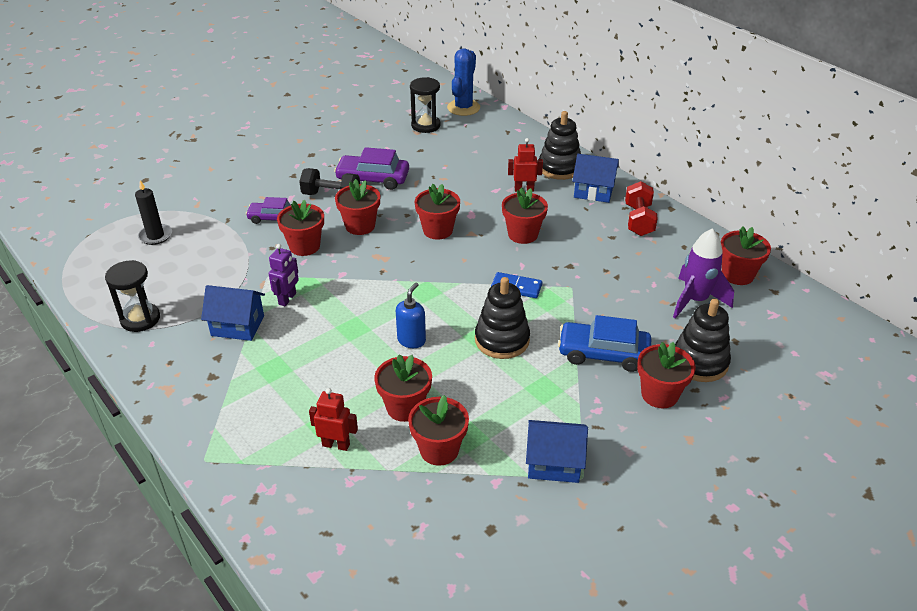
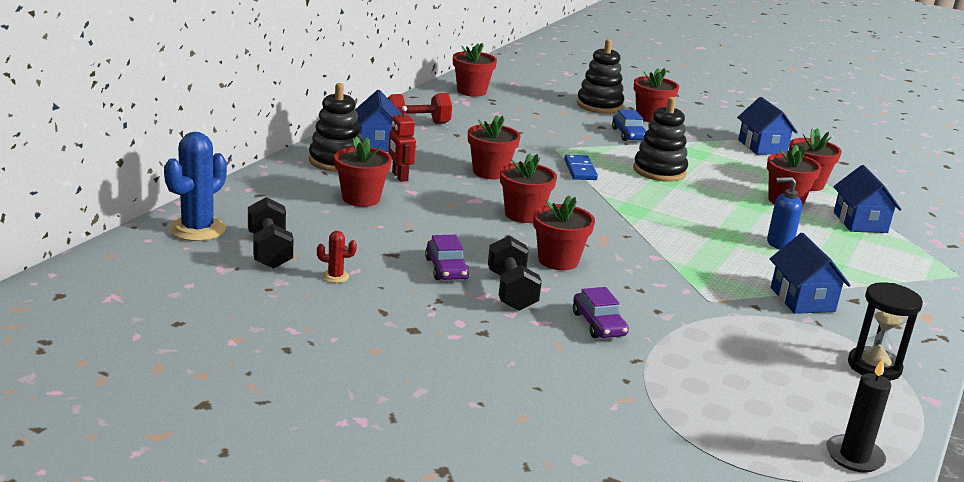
camera: 115 degrees left, 15 degrees down
(155, 236) = (731, 411): black candle -> black candle (854, 456)
(287, 299) = (729, 280): purple robot -> none
(304, 246) = (632, 288): red flower pot -> red flower pot (361, 198)
(336, 445) = (860, 222): red robot -> blue house
(373, 179) = (446, 269): purple car -> purple car, size x0.64
(383, 141) = (335, 276): none -> red cactus
(411, 340) = (707, 208): blue soap dispenser -> blue soap dispenser (779, 243)
(425, 125) = (269, 251): black hourglass -> black dumbbell
(463, 108) = (197, 229): blue cactus -> blue cactus turned 60 degrees counterclockwise
(603, 354) = (629, 135): blue car -> blue car, size x0.64
(695, 300) = (523, 105): purple rocket -> none

